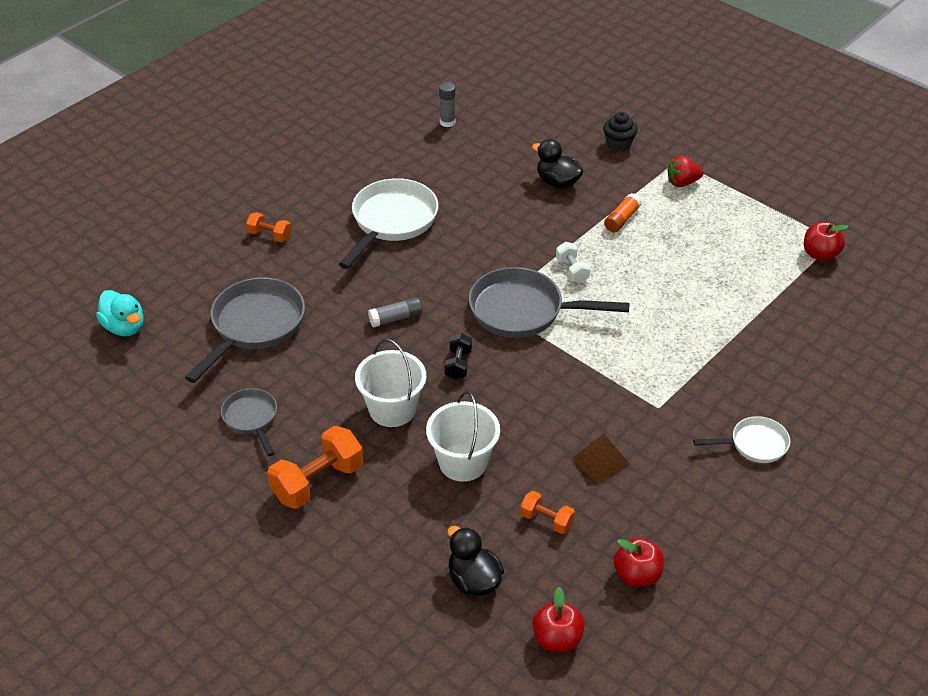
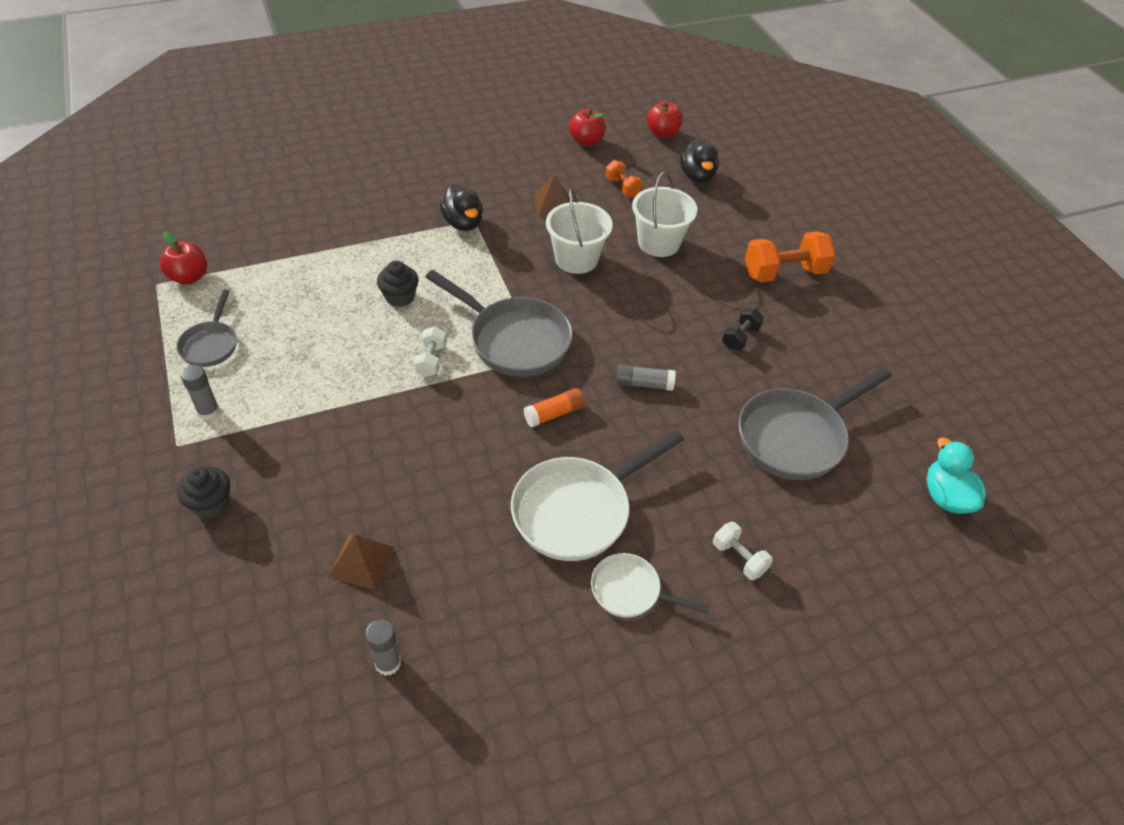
camera: 155 degrees left, 5 degrees up
(251, 419) = (826, 343): grey pan -> grey pan (210, 344)
(269, 235) = (739, 558): orange dumbbell -> white dumbbell
(392, 409) = (694, 302): white bucket -> white bucket (576, 259)
(458, 364) = (612, 316): black dumbbell -> black dumbbell (740, 337)
(503, 152) = (361, 562): none -> brown pyramid
(557, 182) = (340, 479): black duck -> black duck (463, 223)
(622, 219) = (323, 395): orange glue stick -> orange glue stick (554, 414)
(645, 307) = (400, 297): none -> black cupcake
(682, 183) = (208, 412): red strawberry -> grey glue stick
(754, 444) = (431, 173): white pan -> white pan (630, 591)

